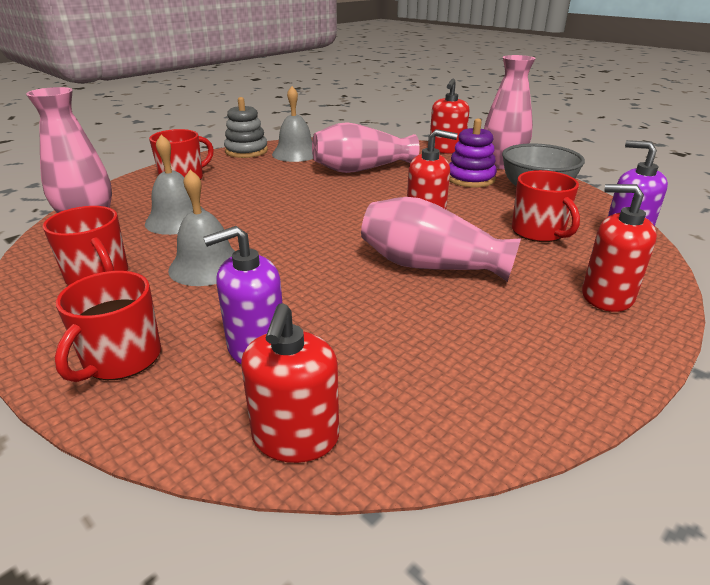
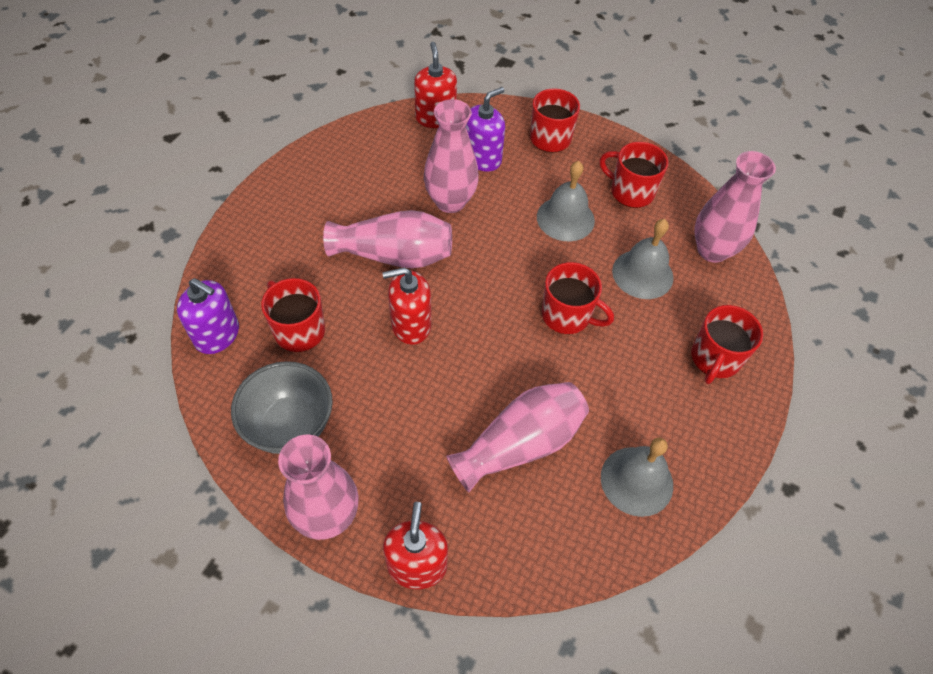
camera: 160 degrees right, 25 degrees up
(246, 151) = (710, 470): grey stacking toy -> none
(276, 208) = (567, 316): none -> red mug
(338, 303) = (450, 202): none -> pink vase
(470, 179) = (371, 449): purple stacking toy -> none
(607, 296) = (260, 247): red soap dispenser -> none

